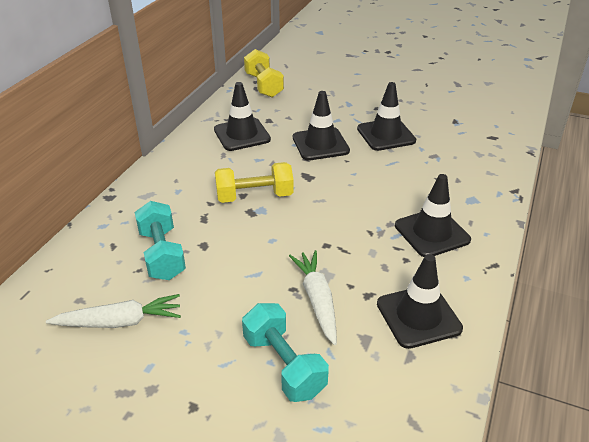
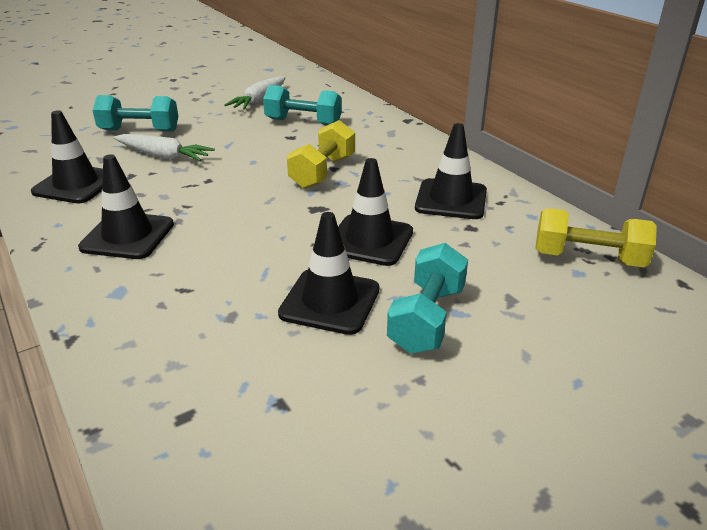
camera: 125 degrees right, 5 degrees down
(363, 109) = (427, 318): none -> turquoise dumbbell

